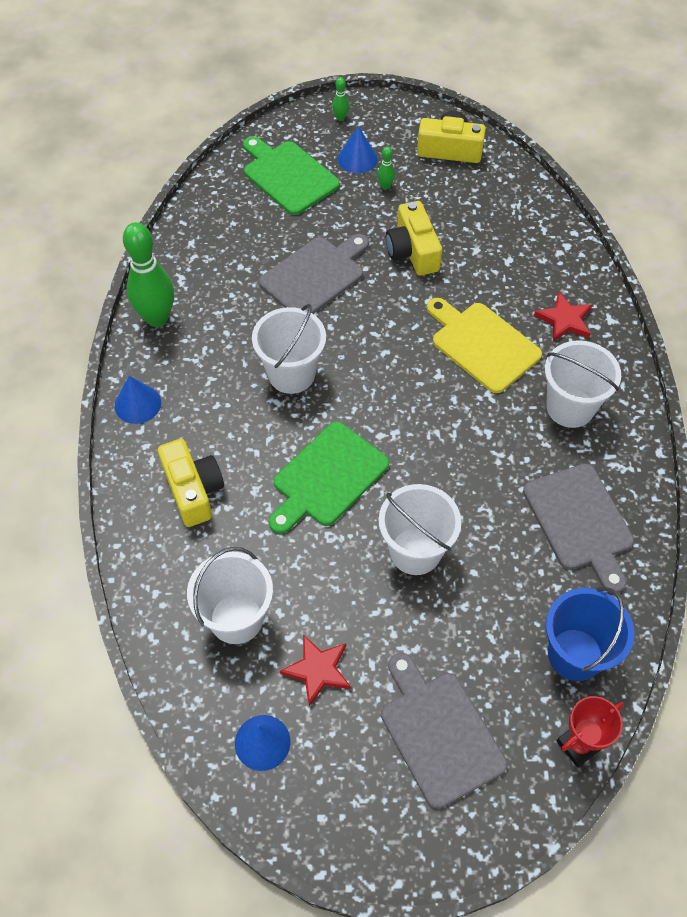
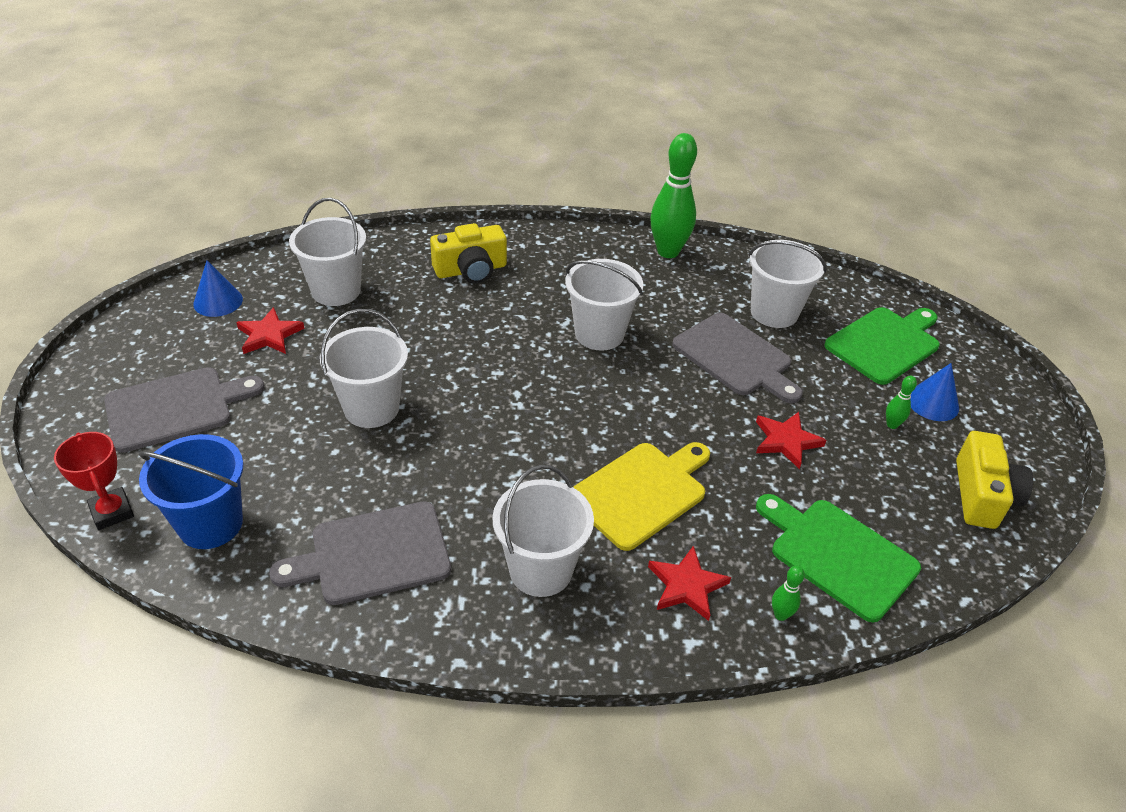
camera: 90 degrees right, 15 degrees down
(137, 404) = (568, 240): blue cone -> none
(251, 244) = (774, 312): none -> white bucket
(327, 477) = (471, 352): green cutting board -> green cutting board (838, 555)
(340, 118) = (1001, 392): green bowling pin -> green bowling pin (780, 615)
(412, 251) = (786, 441): yellow camera -> red star

